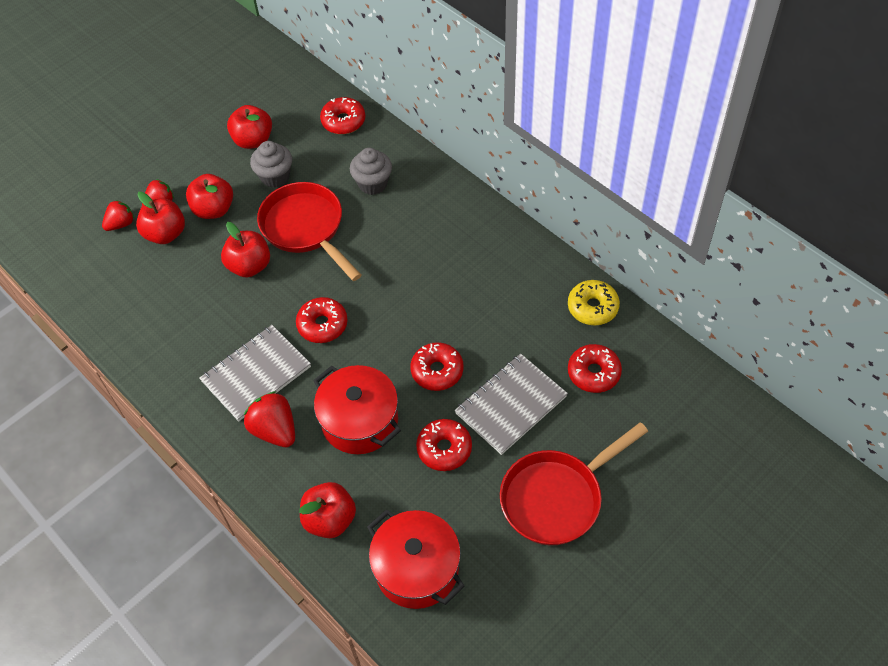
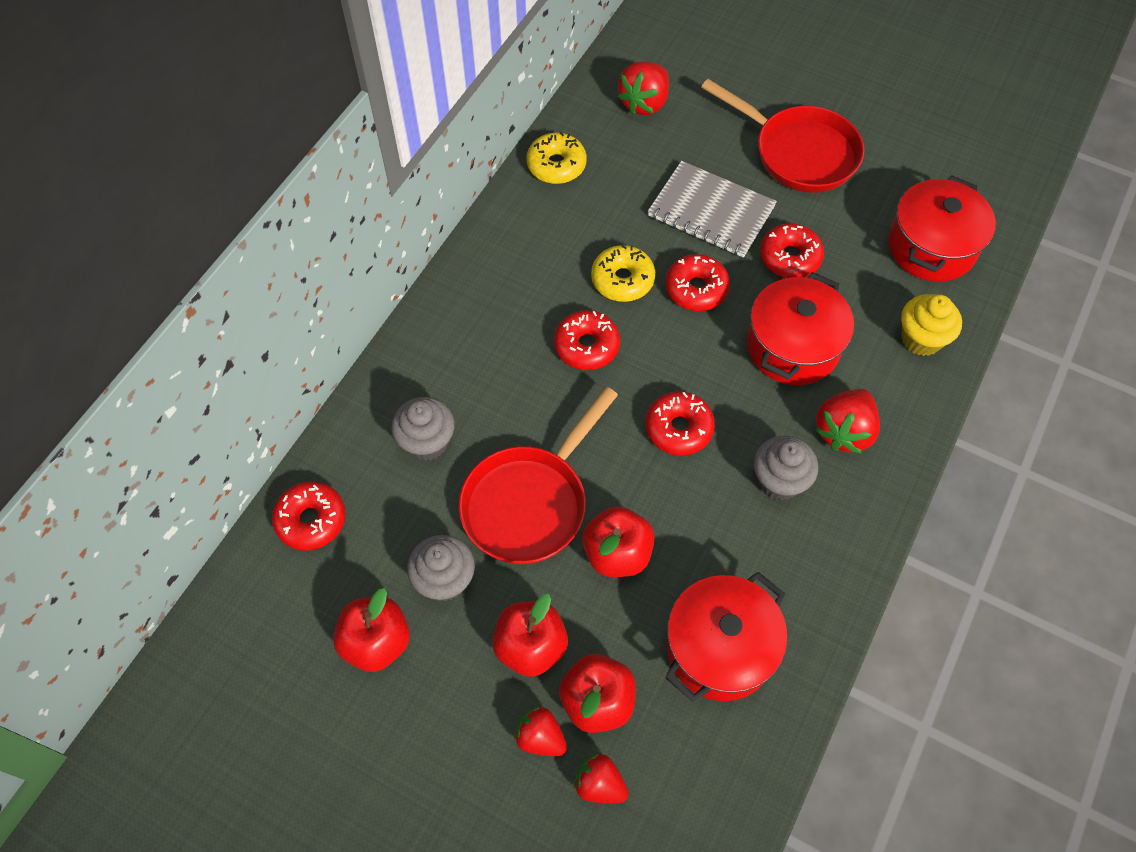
camera: 110 degrees left, 5 degrees up
(162, 303) = (720, 648): none -> red pot
(256, 374) = (779, 481): grey notebook -> grey cupcake
(330, 519) = (921, 339): red apple -> yellow cupcake
(463, 324) = (622, 280): none -> yellow donut
(593, 373) = (642, 150): red donut -> red donut (586, 346)
(648, 390) = (644, 103): none -> red strawberry

